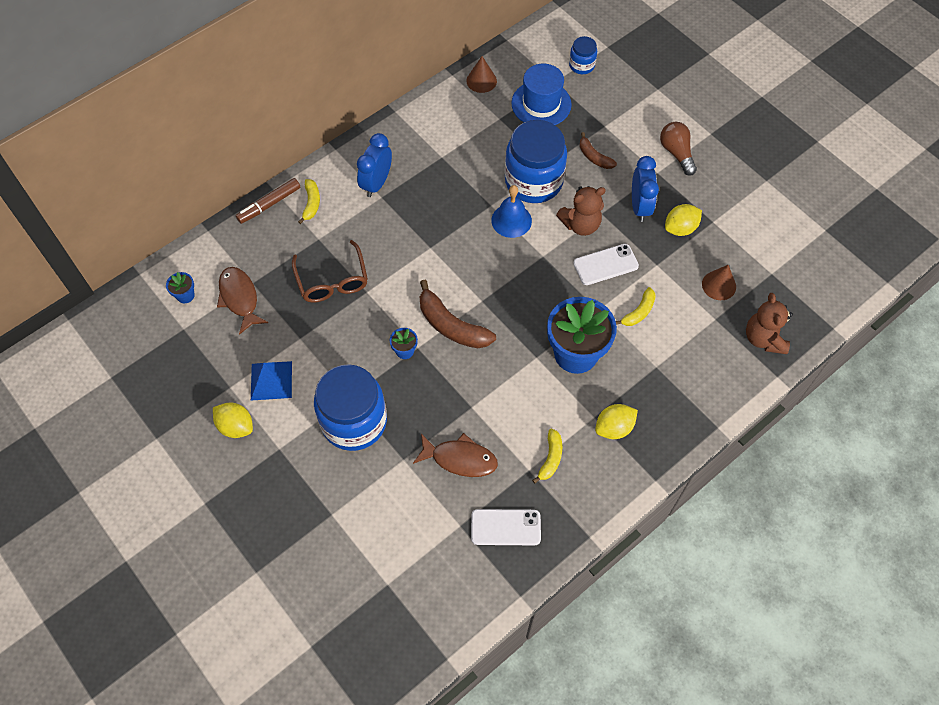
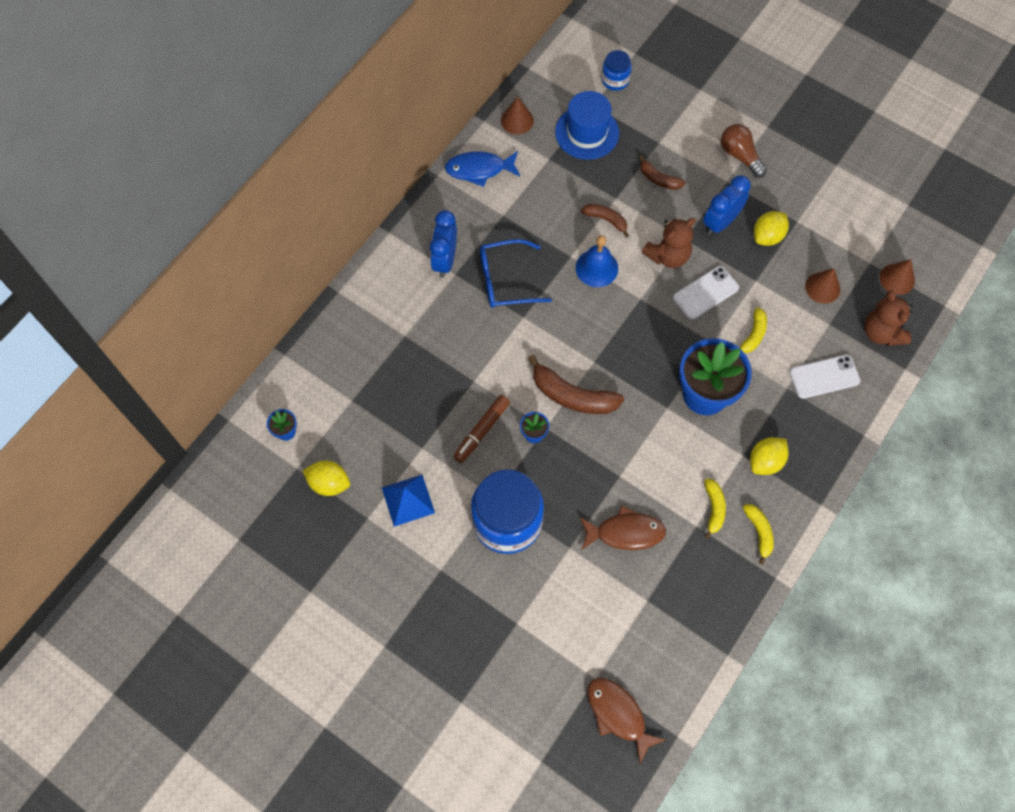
camera: 15 degrees left, 5 degrees up
(236, 426) = (388, 558): yellow lemon -> yellow lemon (329, 483)
(240, 298) = (344, 420): brown fish -> brown fish (618, 714)
(269, 204) = (340, 310): brown marker -> brown marker (482, 431)
(311, 203) = (384, 298): yellow banana -> yellow banana (759, 532)
(332, 281) = (435, 378): brown glasses -> none
(424, 212) = (505, 280): none -> blue glasses
(433, 114) = (479, 169): none -> blue fish
(505, 527) = (692, 590): white phone -> white phone (824, 377)
(533, 181) = (606, 220): blue jar -> brown banana
(639, 207) = (720, 222): blue clock -> blue clock turned 120 degrees counterclockwise
(794, 294) = (897, 279): none -> brown cone

